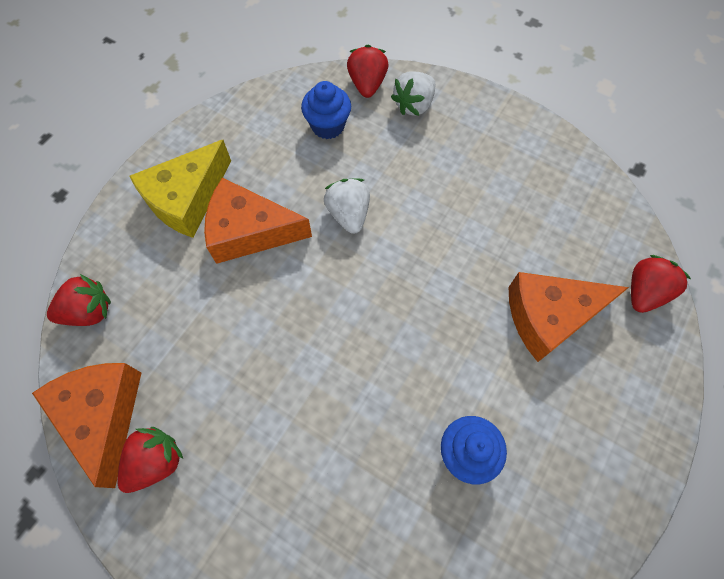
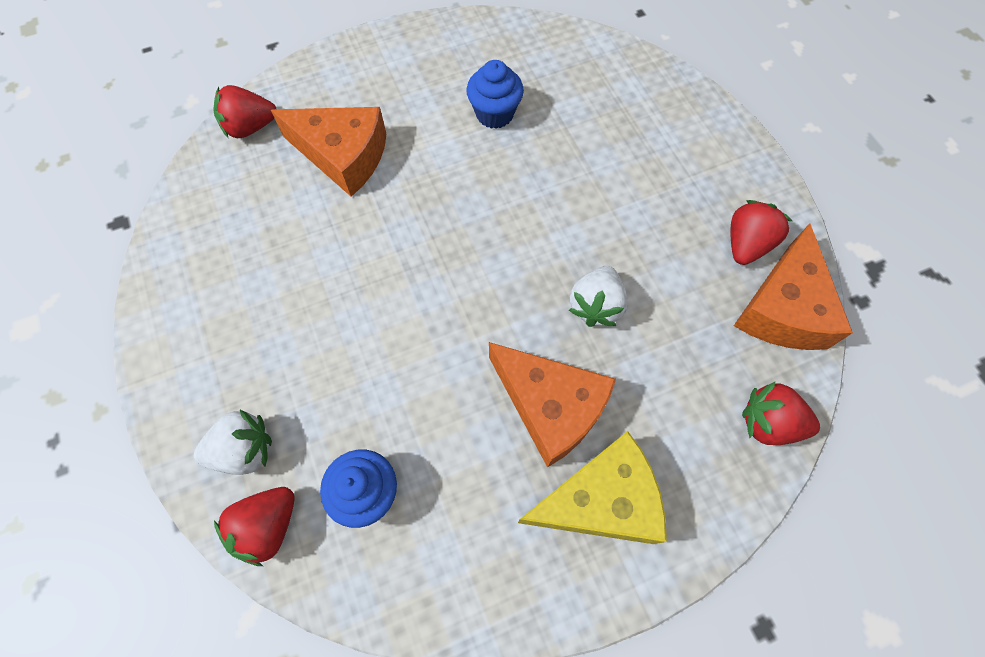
camera: 145 degrees left, 0 degrees up
(156, 461) = (746, 244): red strawberry -> red strawberry turned 135 degrees clockwise
(348, 214) = (433, 357): white strawberry -> white strawberry (595, 306)

